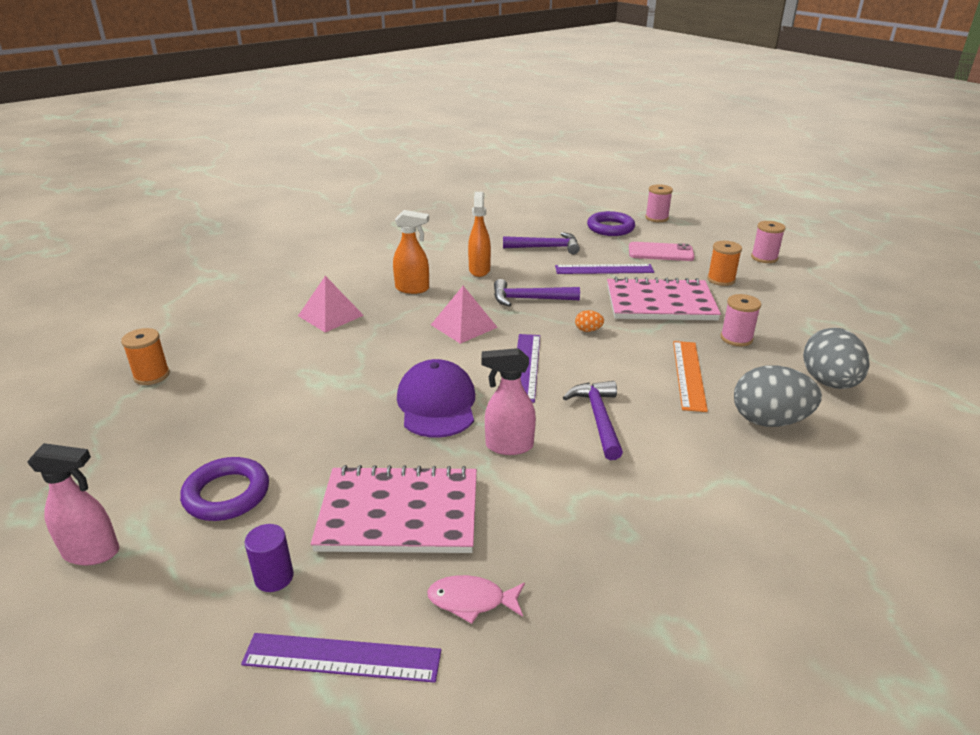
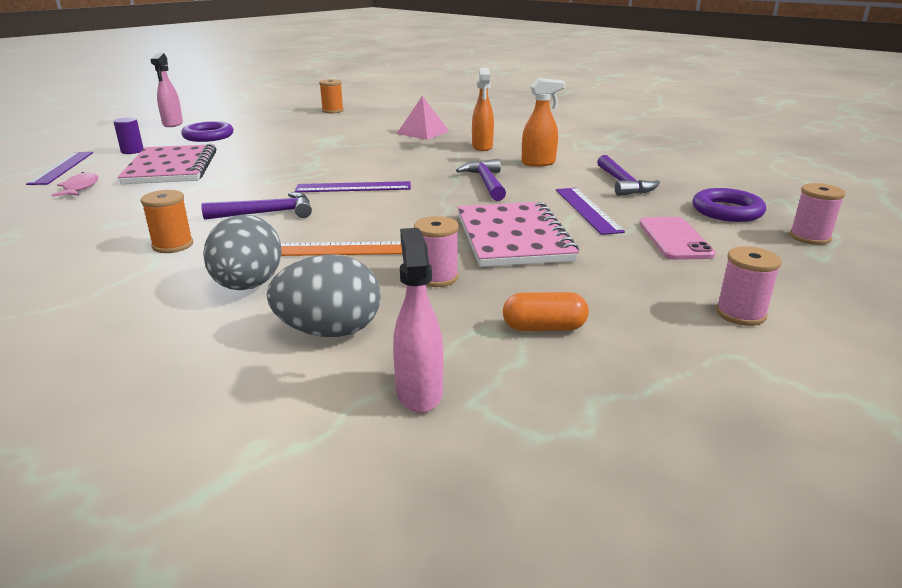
camera: 80 degrees right, 5 degrees down
(437, 404) = (295, 166): purple cap -> none
(464, 326) = (420, 165): pink pyramid -> none
(508, 446) = (235, 188): pink spray bottle -> pink spray bottle (419, 392)
(588, 330) = (429, 206): orange egg -> none
(721, 280) = (615, 275): orange spool -> orange spool (173, 245)
(798, 311) = (544, 328): none -> orange capsule

